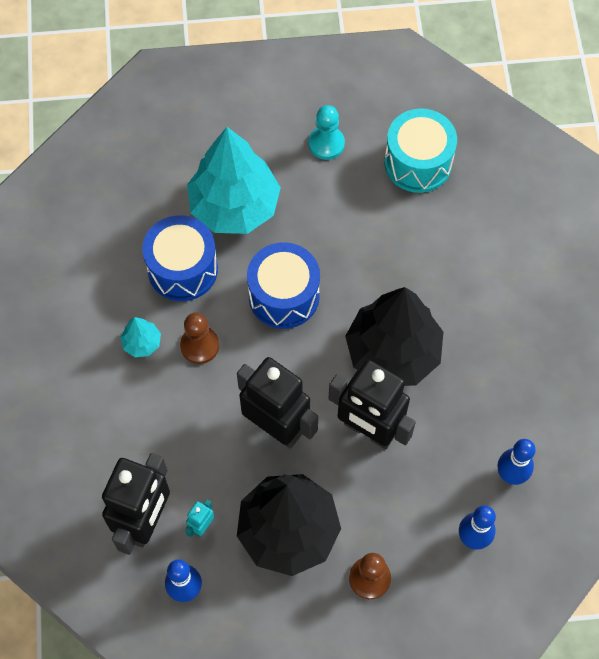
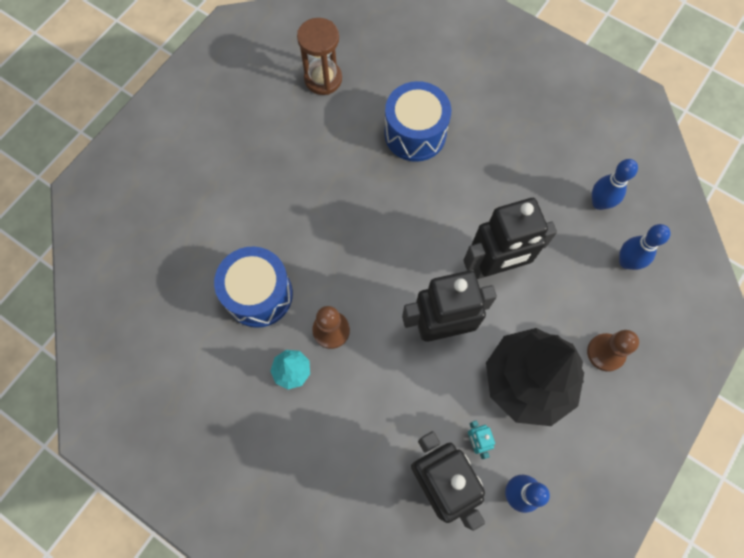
camera: 50 degrees left, 5 degrees up
(234, 206) = (243, 220): turquoise tree -> none
(284, 296) = (344, 242): blue drum -> blue drum (415, 133)
(326, 144) = (253, 122): turquoise pawn -> none
(393, 352) = (450, 205): black tree -> none
(418, 163) = (323, 79): turquoise drum -> brown hourglass

